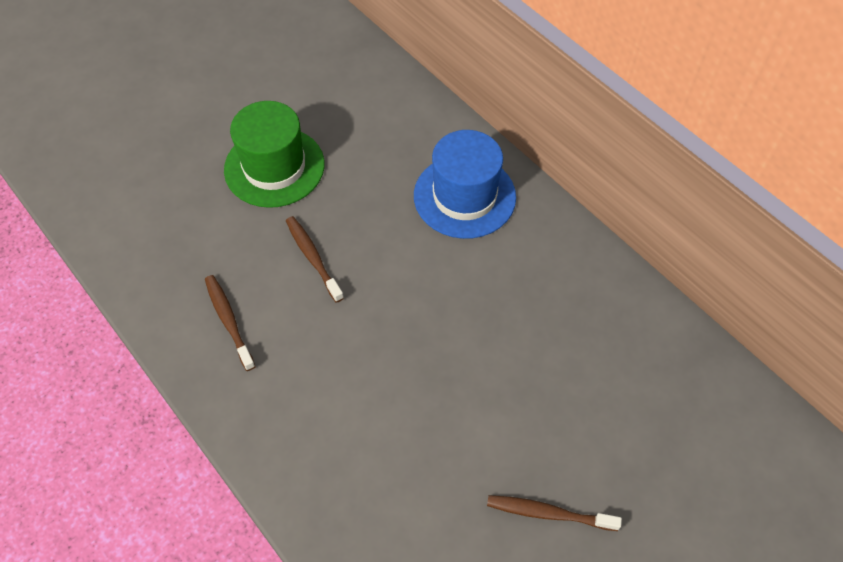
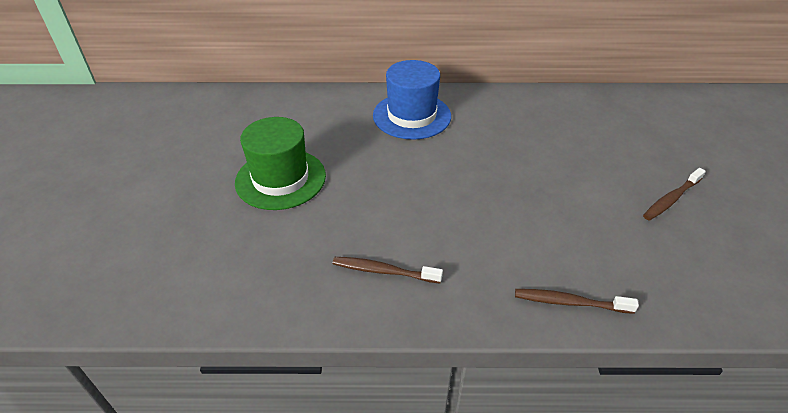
camera: 50 degrees left, 15 degrees down
(313, 258) = (380, 200): brown toothbrush -> brown toothbrush (570, 302)

